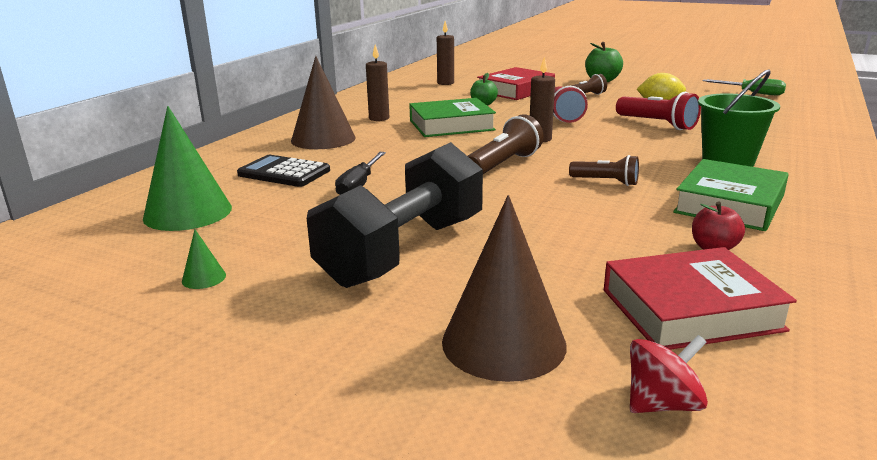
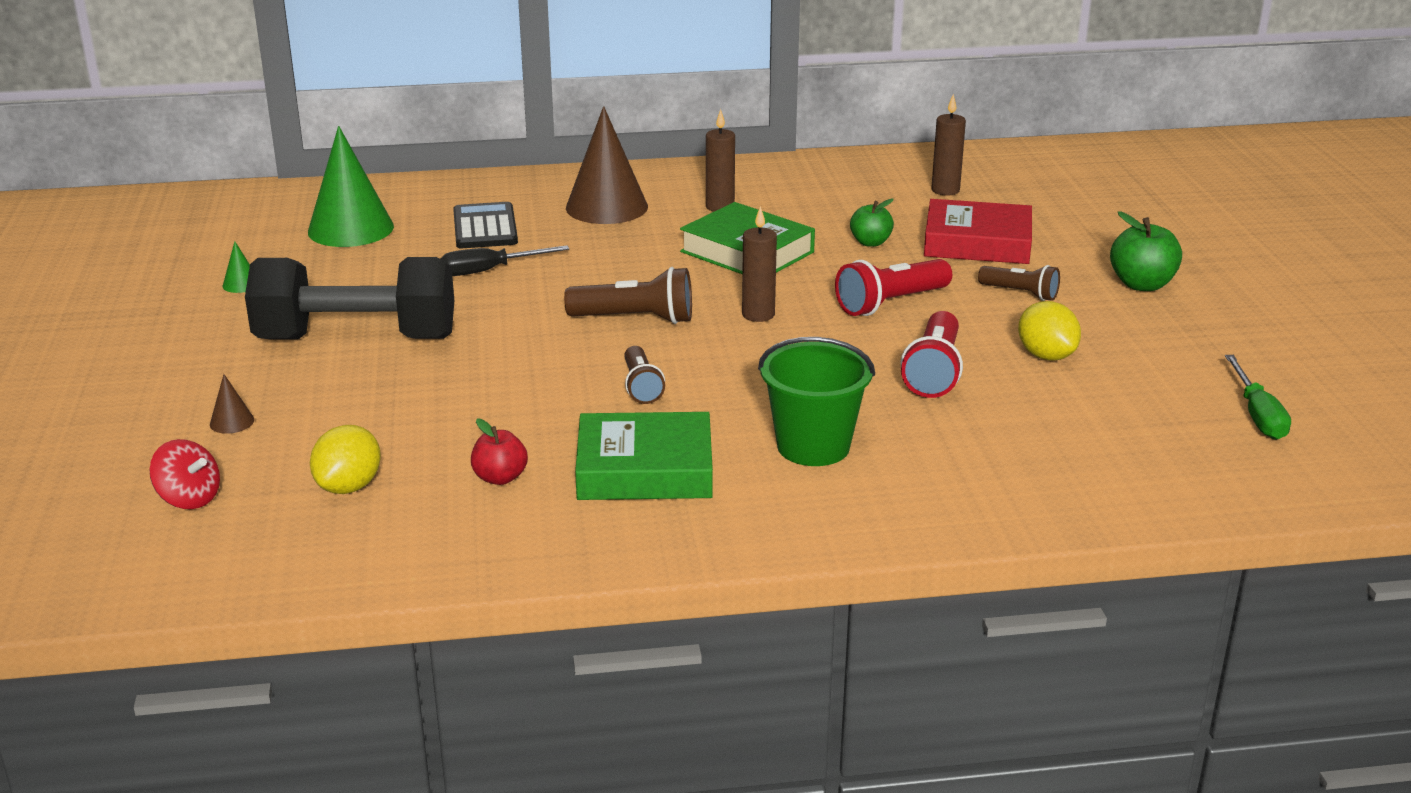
camera: 55 degrees right, 5 degrees up
(503, 342) = (232, 422): brown cone -> brown cone, size x0.41
(691, 310) = (349, 487): red book -> yellow lemon

